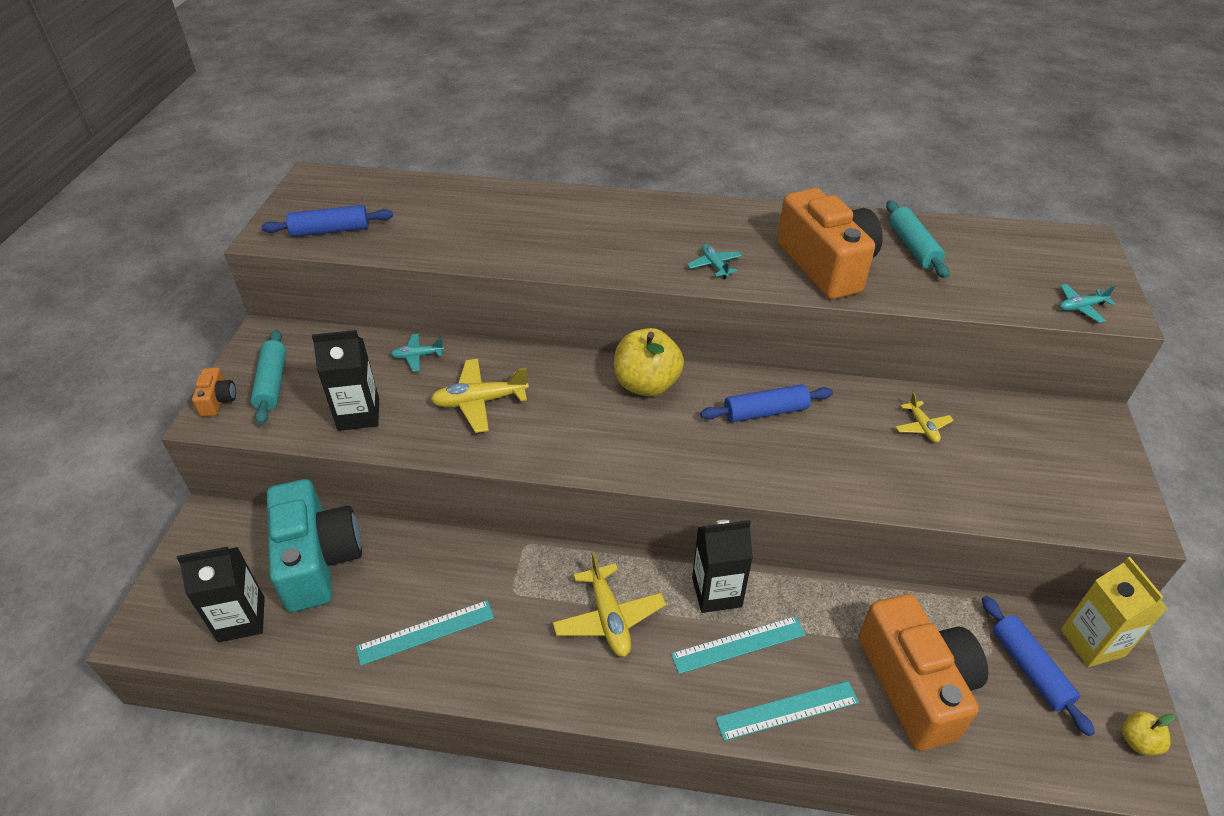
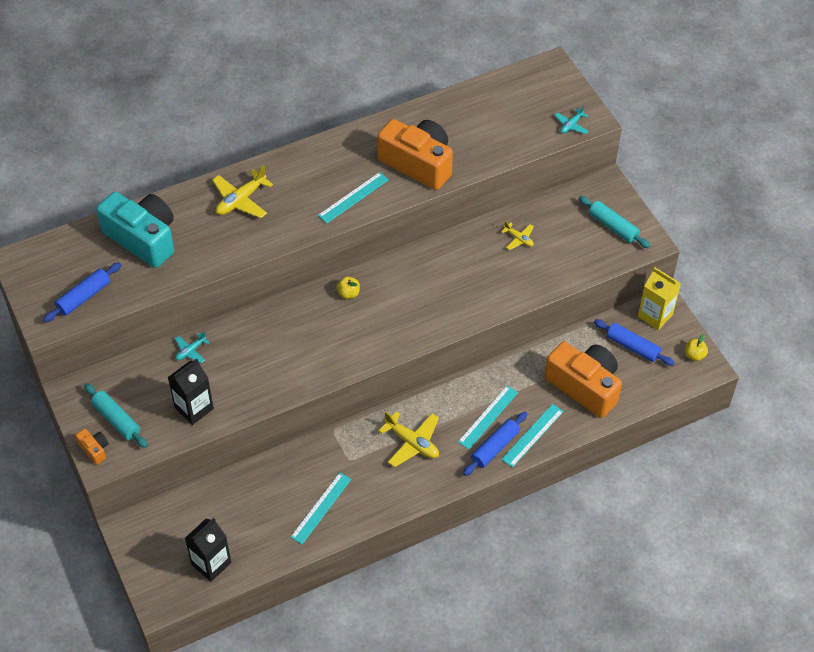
camera: 35 degrees left, 10 degrees up
(318, 560) = (221, 509): turquoise camera -> turquoise camera (143, 238)
(479, 401) = (259, 359): yellow plane -> yellow plane (241, 200)
(646, 384) = (348, 293): yellow apple -> yellow apple, size x0.49
(714, 265) = (353, 197): turquoise plane -> turquoise ruler
(716, 592) = (458, 396): black carton -> none
(765, 412) = (429, 275): blue rolling pin -> blue rolling pin (495, 447)
(913, 247) = (458, 122): turquoise rolling pin -> turquoise rolling pin (613, 226)

